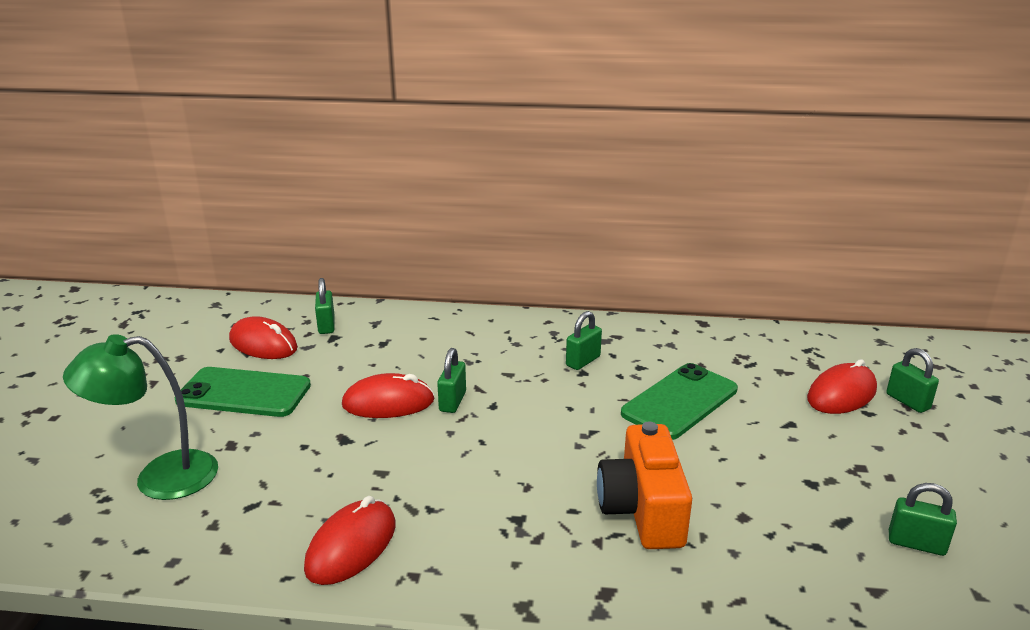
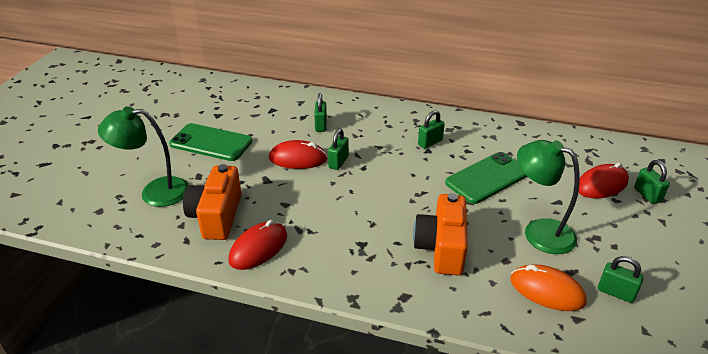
camera: 10 degrees right, 10 degrees up
(263, 344) = (228, 110): red mouse -> none
(272, 504) = (216, 216): none -> orange camera
(326, 326) = (269, 101): green padlock -> green padlock (321, 125)
(778, 469) = (539, 231): none -> green lamp
(818, 554) = (547, 291): none -> orange mouse

